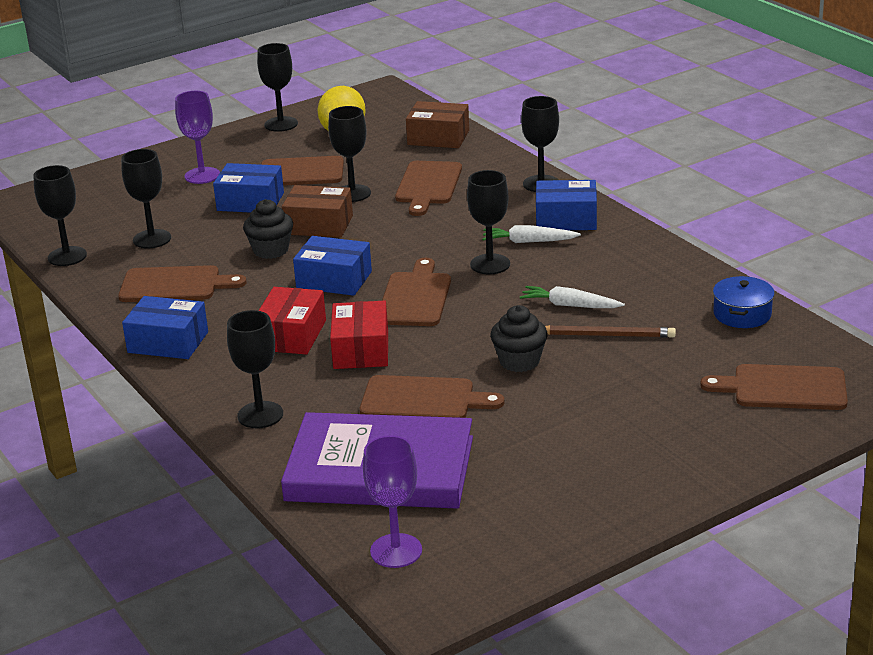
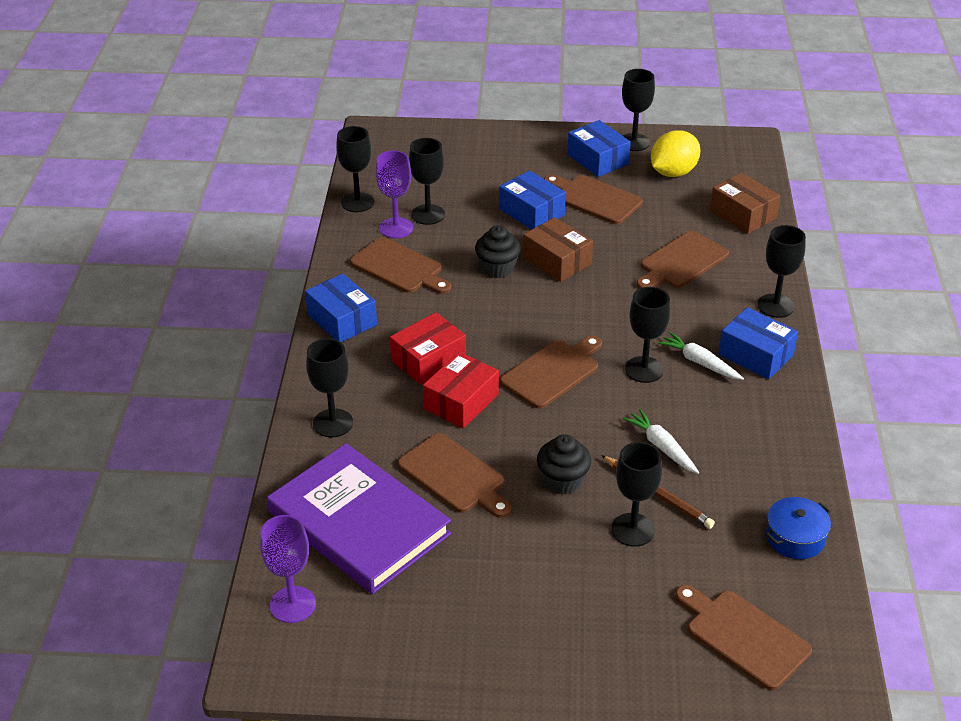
camera: 35 degrees right, 10 degrees up
(202, 175) = (524, 168): purple goblet -> purple goblet (396, 228)
(334, 280) = (512, 322): blue box -> blue box (597, 159)
(352, 193) = (614, 241): black goblet -> black goblet (633, 530)

